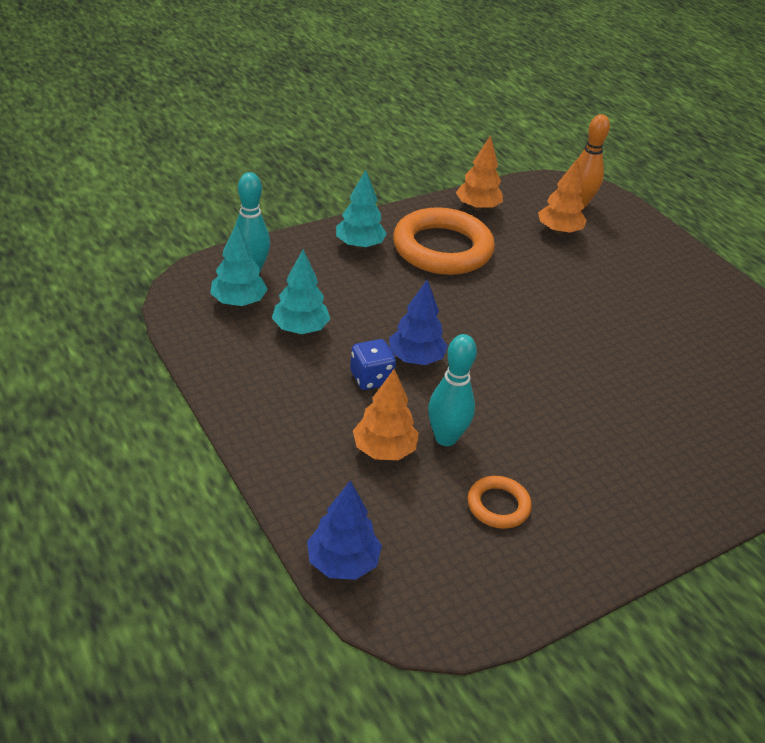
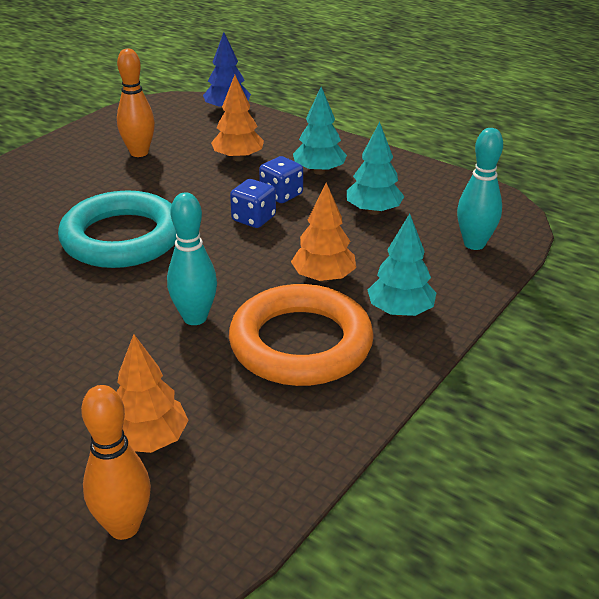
camera: 160 degrees right, 5 degrees down
(238, 302) = (449, 215): turquoise tree -> turquoise tree (319, 171)
(415, 358) = (253, 219): blue tree -> blue dice
(446, 438) = (195, 176): turquoise bowling pin -> turquoise bowling pin (195, 318)
(477, 207) = (293, 438): orange tree -> orange tree (323, 278)
(498, 505) = (139, 153): orange ring -> orange bowling pin
(546, 379) = (122, 238): none -> turquoise ring

